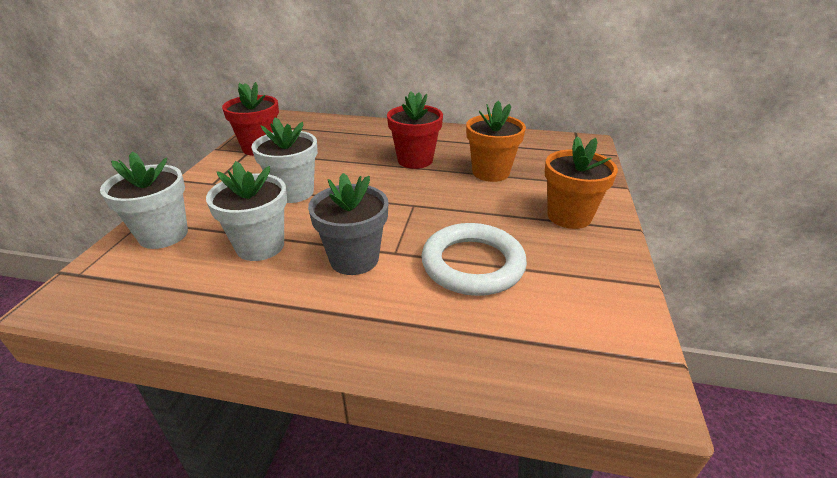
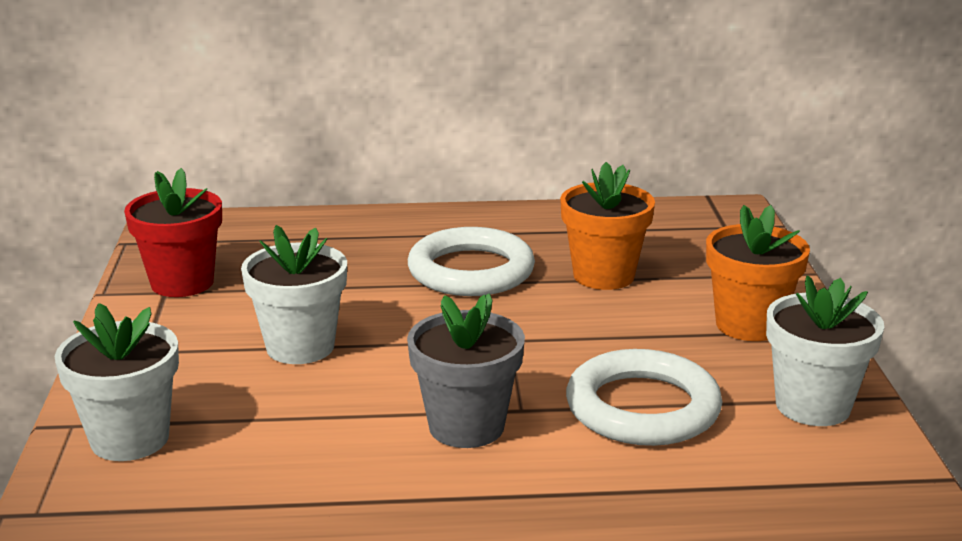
camera: 15 degrees left, 10 degrees down
(260, 246) = (306, 431): white flower pot -> white flower pot (813, 406)
(415, 160) = (471, 271): red flower pot -> white ring

